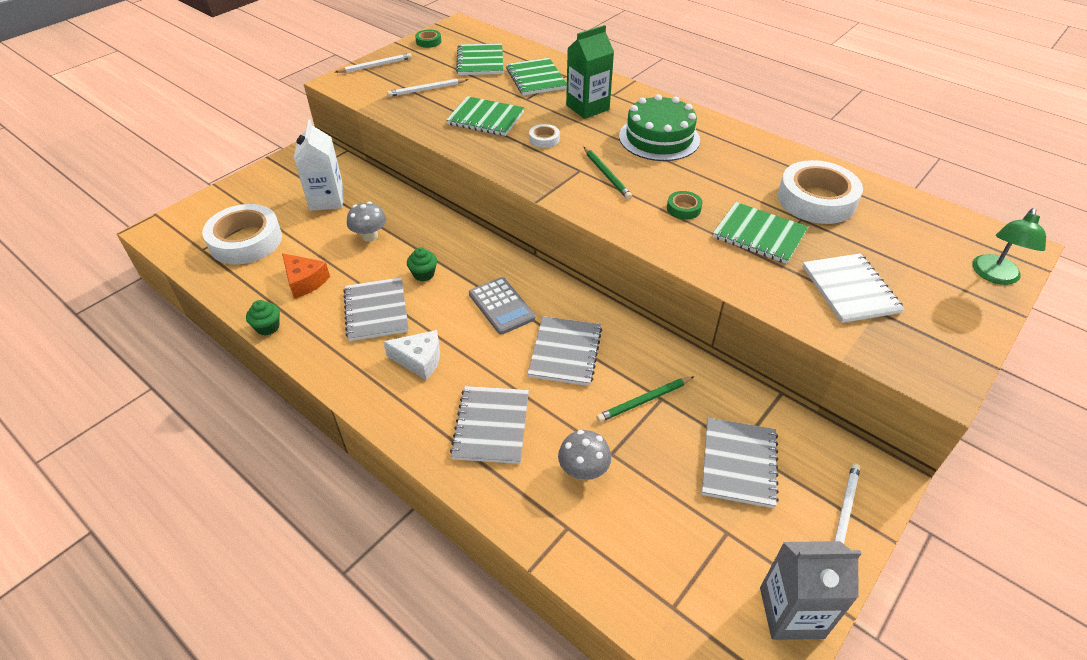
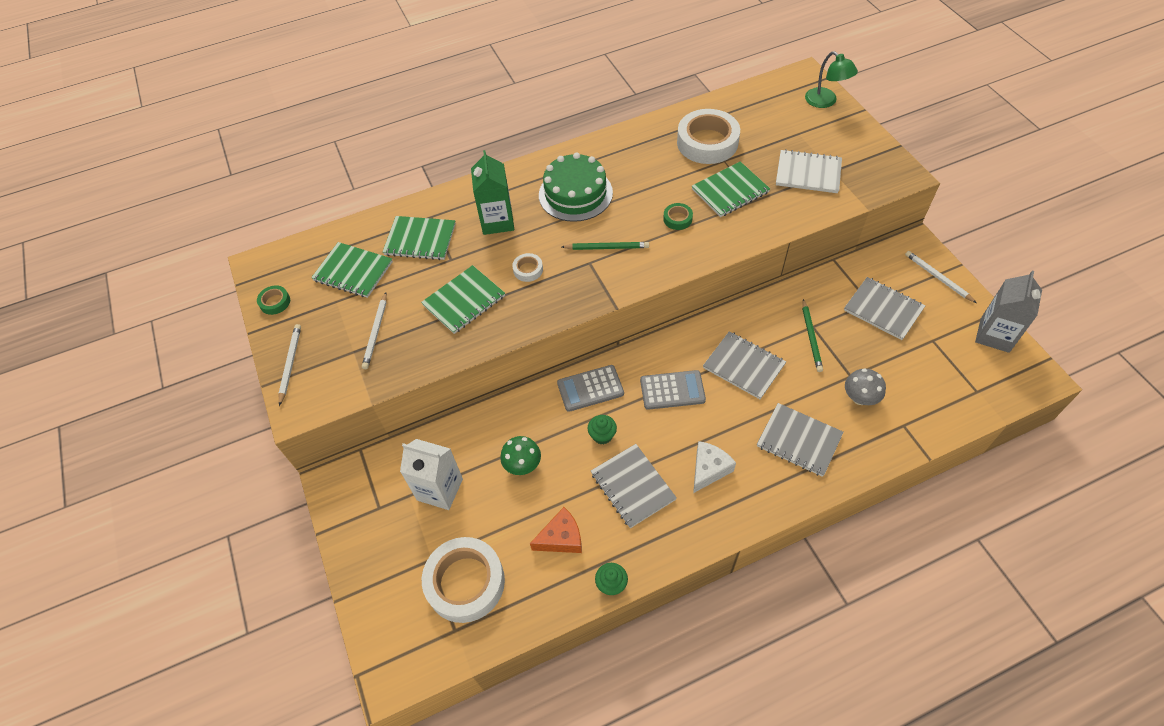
camera: 60 degrees left, 10 degrees up
(370, 236) = (522, 465): grey mushroom -> green mushroom
(376, 310) = (632, 486): grey notebook -> grey notebook turned 45 degrees clockwise
(472, 251) = (590, 388): none -> grey calculator

